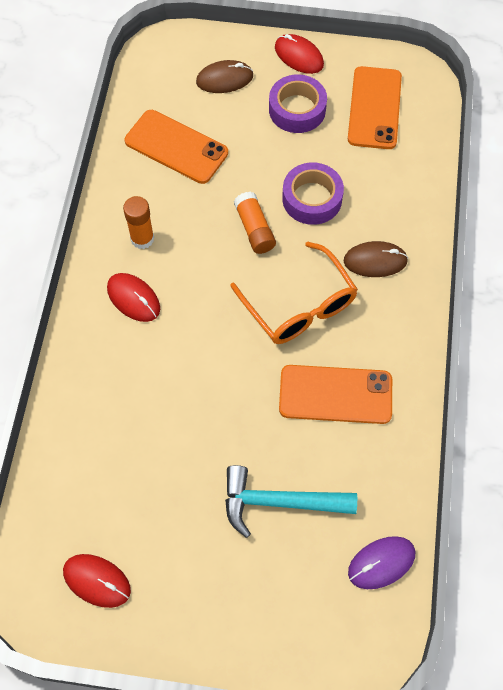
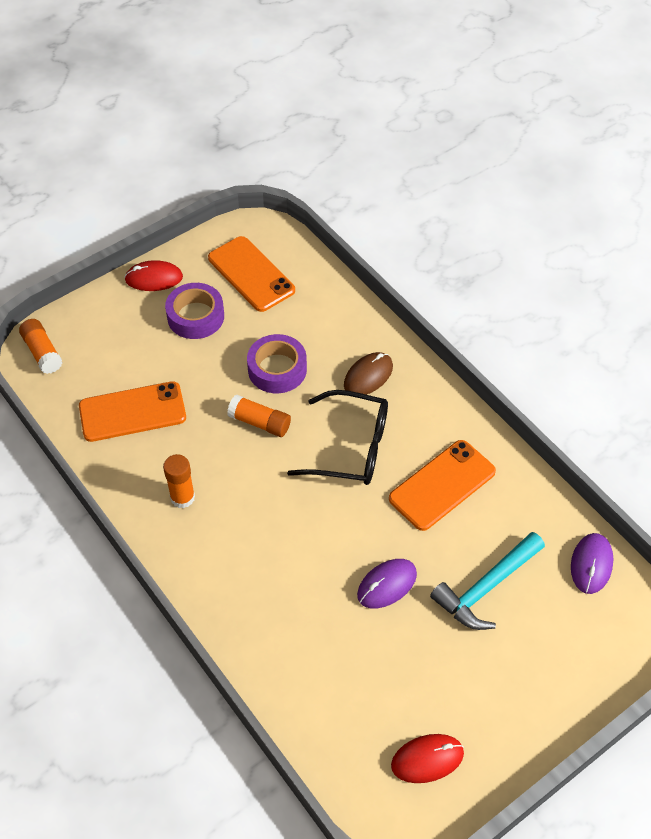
camera: 45 degrees left, 10 degrees down
(133, 298) = (225, 544): red mouse -> none
(163, 53) = (42, 352): none -> orange glue stick
(210, 430) = (387, 585): none -> purple mouse
(224, 79) = (114, 335): brown mouse -> none
(299, 306) = (351, 448): orange glasses -> black glasses

